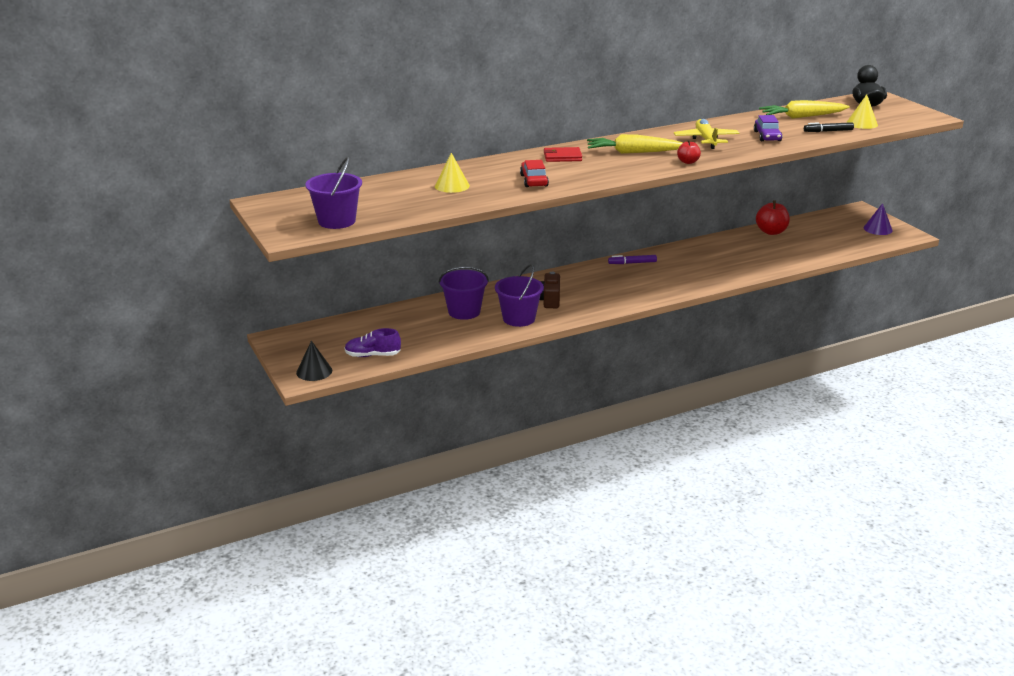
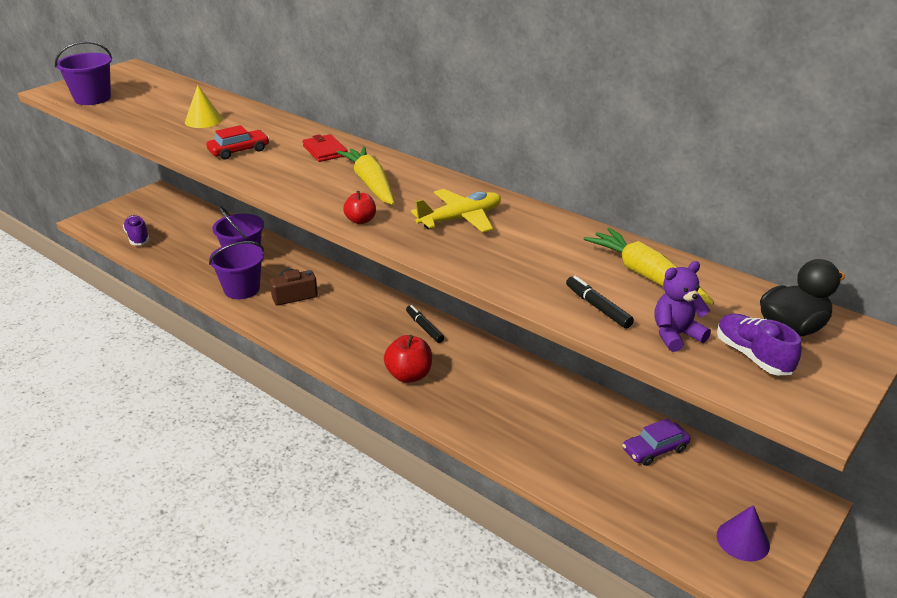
camera: 65 degrees right, 5 degrees up
(314, 371) = (102, 221): black cone -> none
(632, 263) = (424, 327): purple marker -> black marker
(767, 136) = (520, 259): purple car -> purple car (655, 449)
(771, 232) = (618, 421): red apple -> red apple (409, 375)
(862, 123) = (675, 335): yellow cone -> purple teddy bear
(886, 116) = (752, 356): none -> purple shoe

